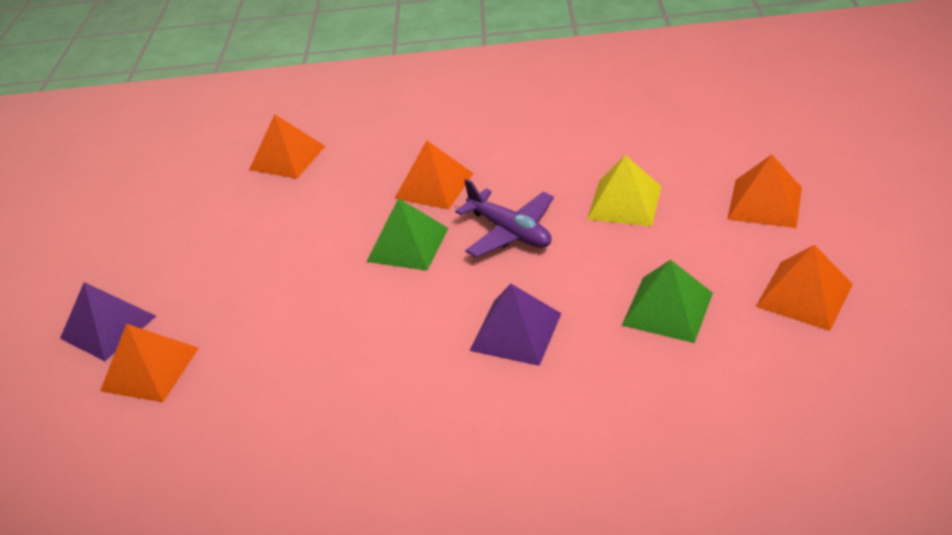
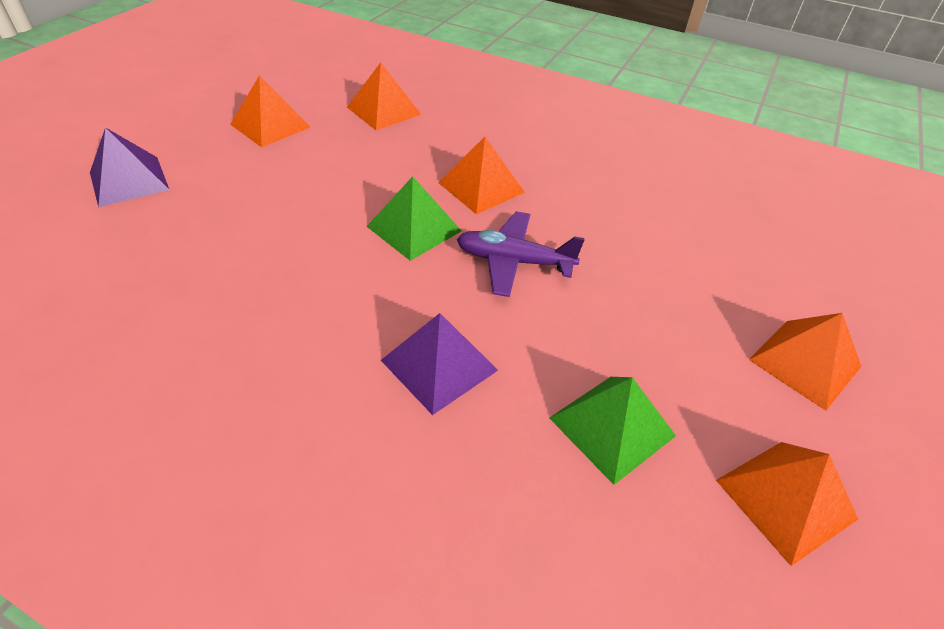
camera: 20 degrees right, 5 degrees up
(150, 369) = (121, 231): orange pyramid -> orange pyramid (270, 125)
(510, 231) = (514, 261): purple plane -> purple plane turned 120 degrees clockwise
(624, 202) = (648, 287): yellow pyramid -> none

